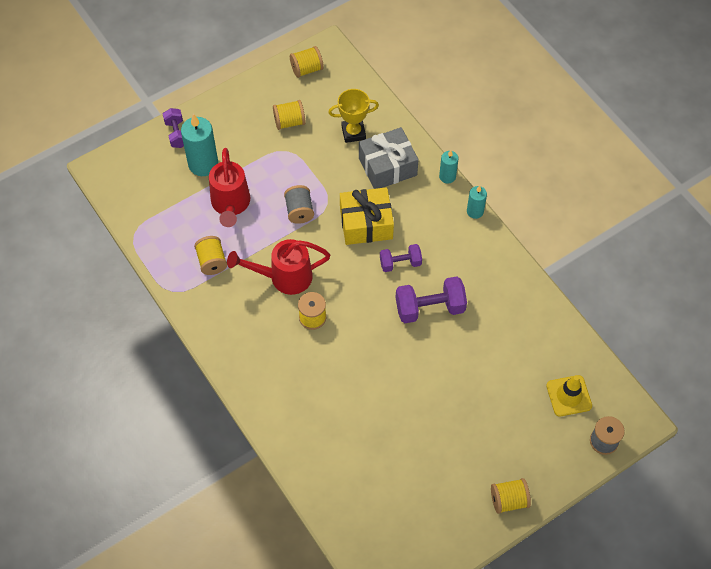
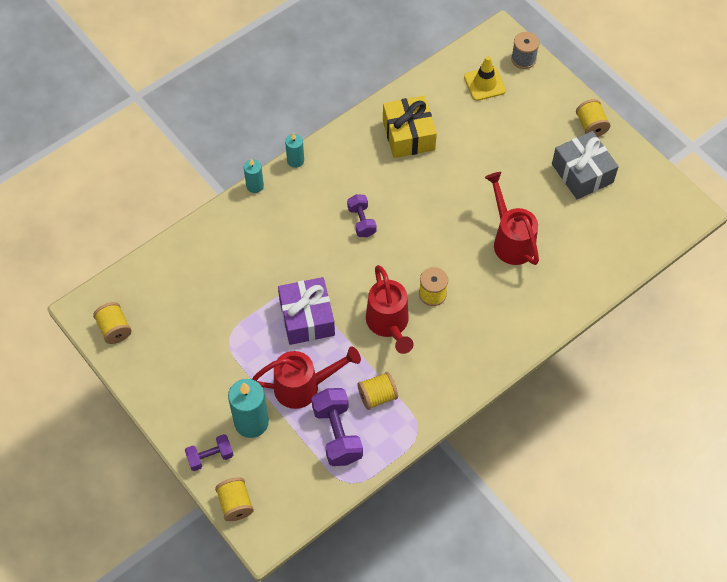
camera: 95 degrees left, 0 degrees up
(289, 122) = (189, 339): yellow spool -> yellow spool (235, 504)
(299, 211) = (307, 318): grey spool -> purple gift
(353, 132) = (202, 275): yellow trophy -> none
(366, 223) = (317, 254): yellow gift -> yellow gift (408, 135)
(366, 396) = (511, 240): none -> red watering can
(387, 166) = (245, 240): grey gift -> grey gift (582, 173)
(430, 308) = (409, 193): purple dumbbell -> purple dumbbell (337, 434)

